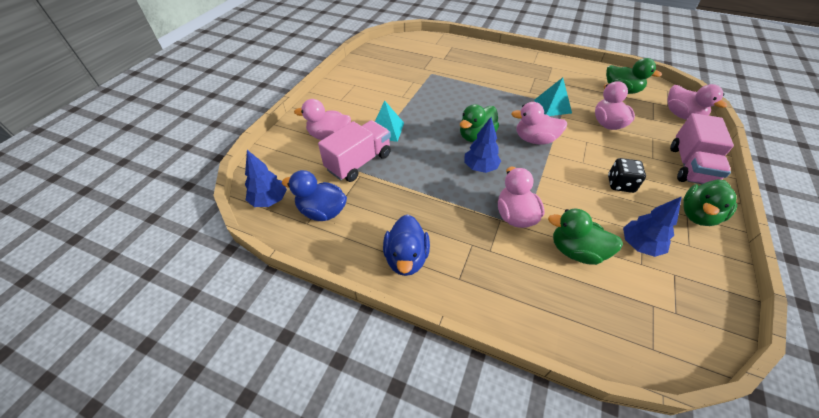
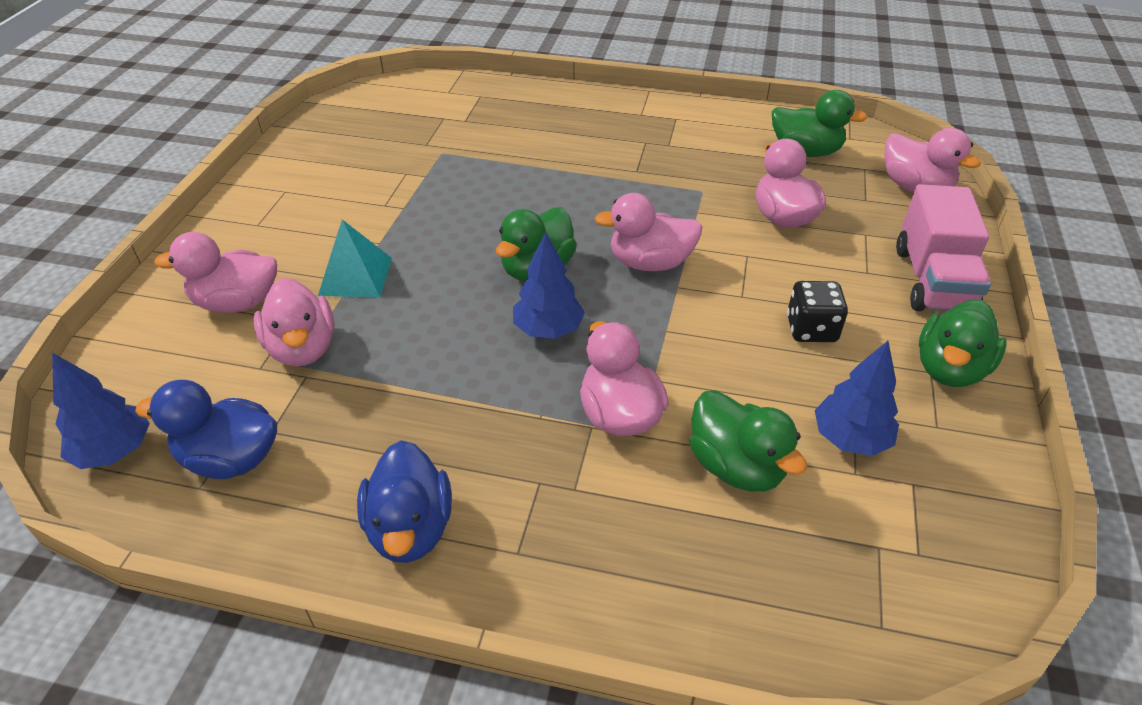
camera: 10 degrees left, 5 degrees down
(359, 162) = (302, 348): pink truck -> pink duck
(552, 106) = (680, 194): turquoise pyramid -> none
(576, 251) = (736, 466): green duck -> green duck turned 135 degrees counterclockwise

